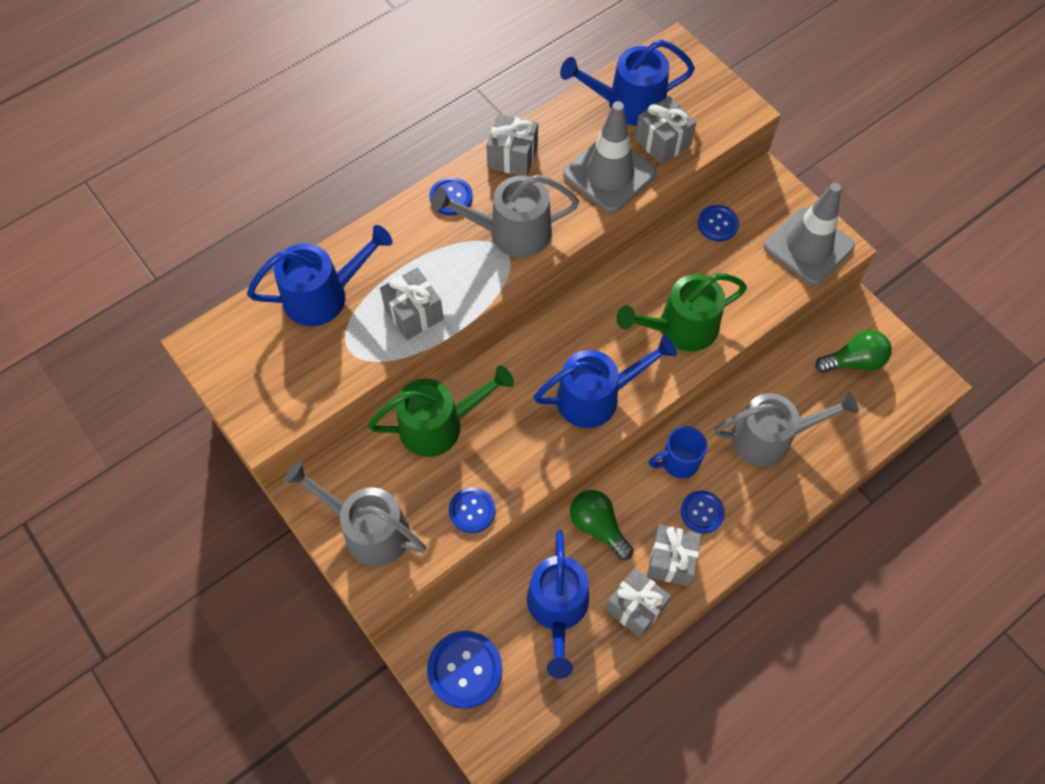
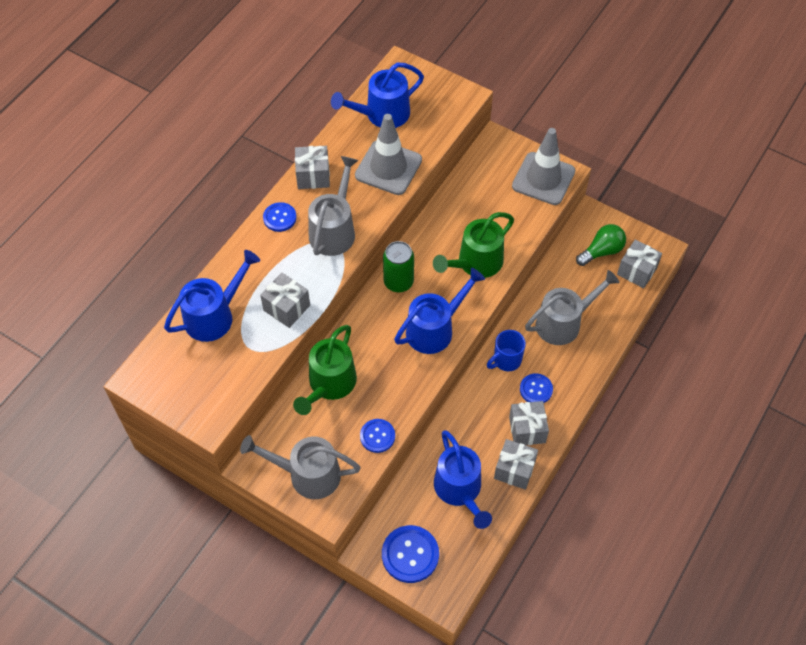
camera: 20 degrees left, 5 degrees down
(439, 425) = (329, 385): green watering can -> green watering can turned 150 degrees clockwise
(511, 233) = (334, 230): grey watering can -> grey watering can turned 135 degrees clockwise
(574, 322) = (398, 282): none -> green can
(598, 526) = (466, 424): green light bulb -> none
(662, 142) = (417, 134): grey gift -> grey gift (637, 271)
(717, 224) = (474, 182): blue button -> none

